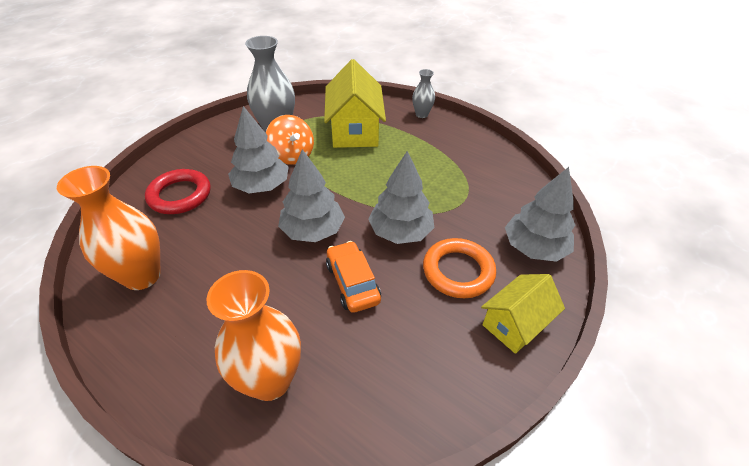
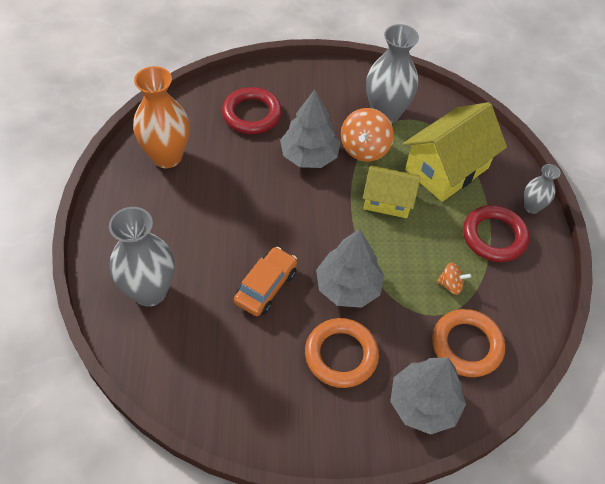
camera: 50 degrees right, 10 degrees up
(270, 380) = (150, 291): orange vase -> grey vase
(313, 230) = (294, 224): grey tree -> none
(428, 140) = (494, 236): none -> red ring
(447, 179) = (450, 285): none -> orange spinning top
(501, 199) = (466, 345): none -> orange ring
(515, 323) = (320, 426): yellow house -> yellow house (387, 201)

